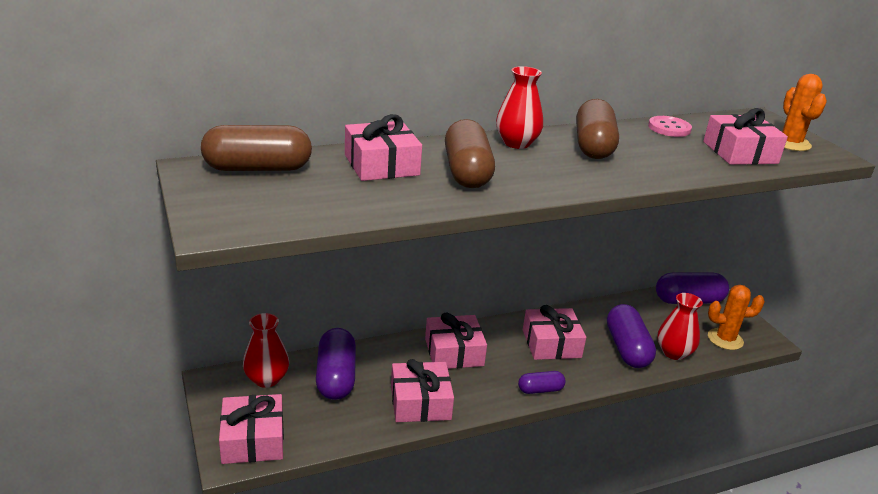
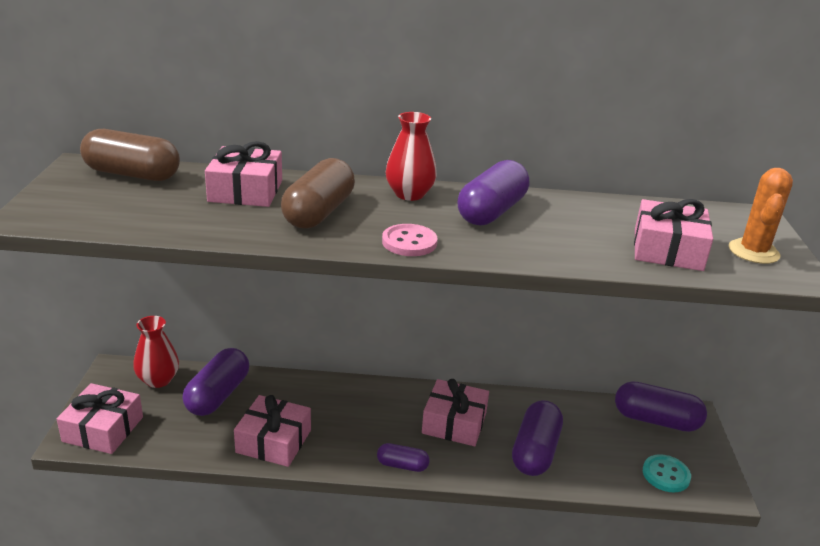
camera: 25 degrees right, 0 degrees up
(454, 352) = (346, 403): pink gift -> none
(593, 146) = (491, 211): brown capsule -> purple capsule
(669, 128) = (611, 208): pink button -> pink button (409, 242)
(674, 352) = (587, 471): red vase -> none
(725, 339) = (666, 475): orange cactus -> turquoise button

